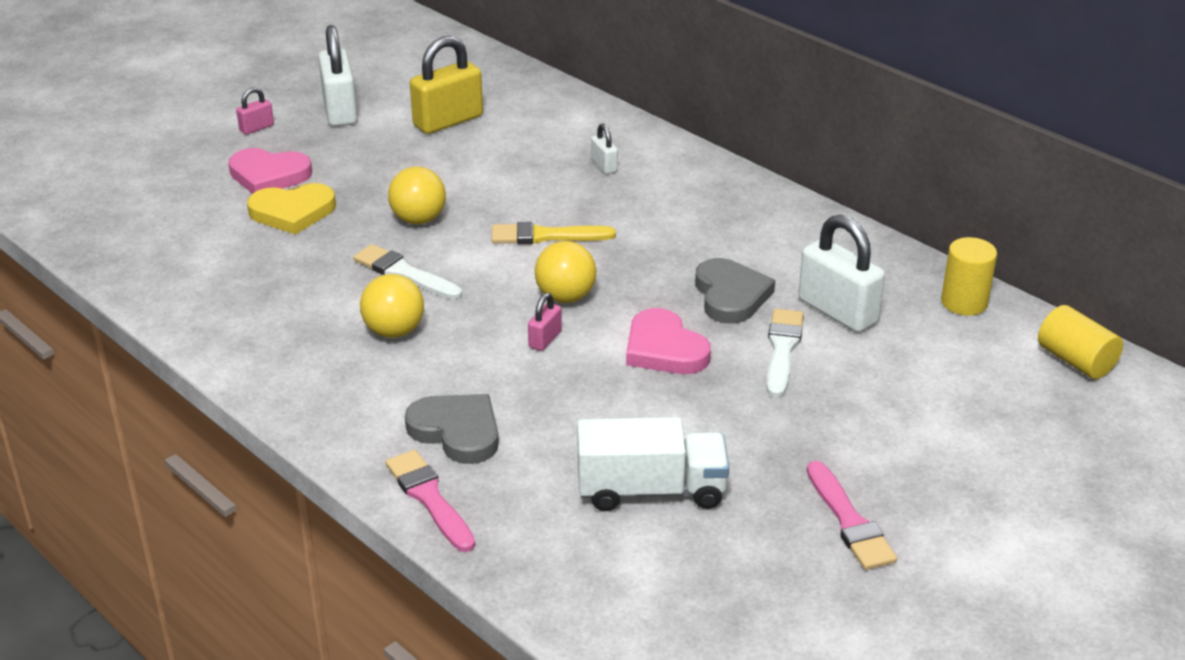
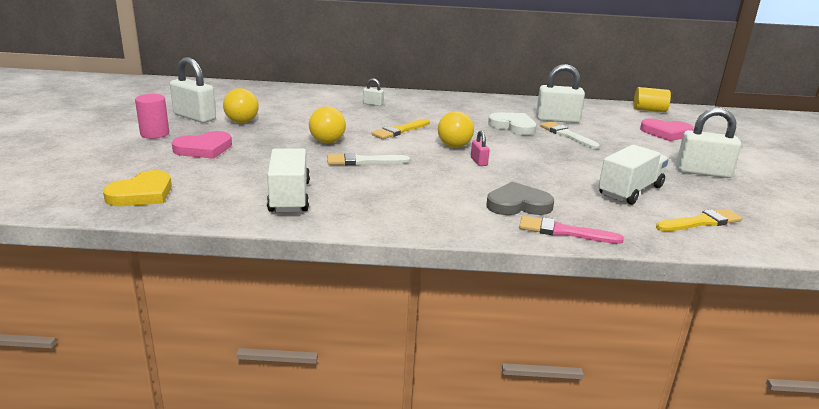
camera: 45 degrees left, 10 degrees down
(237, 293) = (289, 197): none -> white truck
(256, 128) = (155, 134): pink padlock -> pink cylinder
(292, 212) = (251, 158): yellow heart -> yellow heart (142, 194)
(394, 331) = (407, 182): yellow ball -> yellow ball (242, 122)
(448, 121) = (264, 107): yellow padlock -> none
(637, 587) = (701, 222): none -> yellow brush
(664, 349) = (529, 149): pink heart -> pink heart (666, 133)
(730, 295) = (513, 126): grey heart -> white heart
(849, 521) = (702, 172): pink brush -> white padlock
(964, 302) = (586, 106): yellow cylinder -> none

